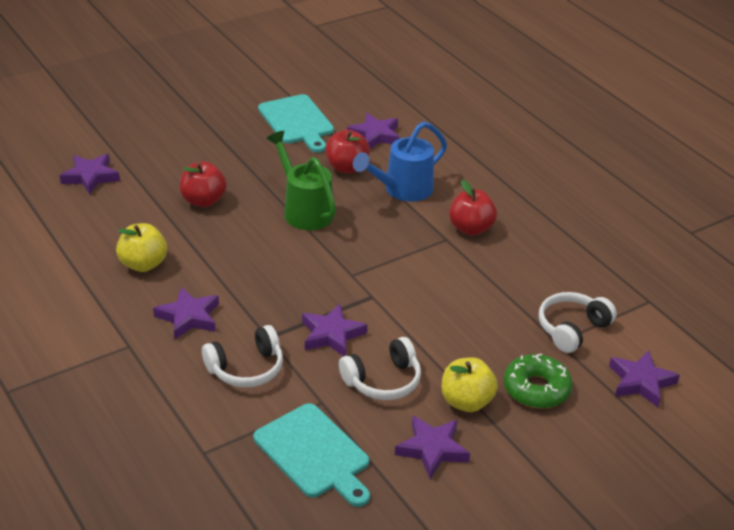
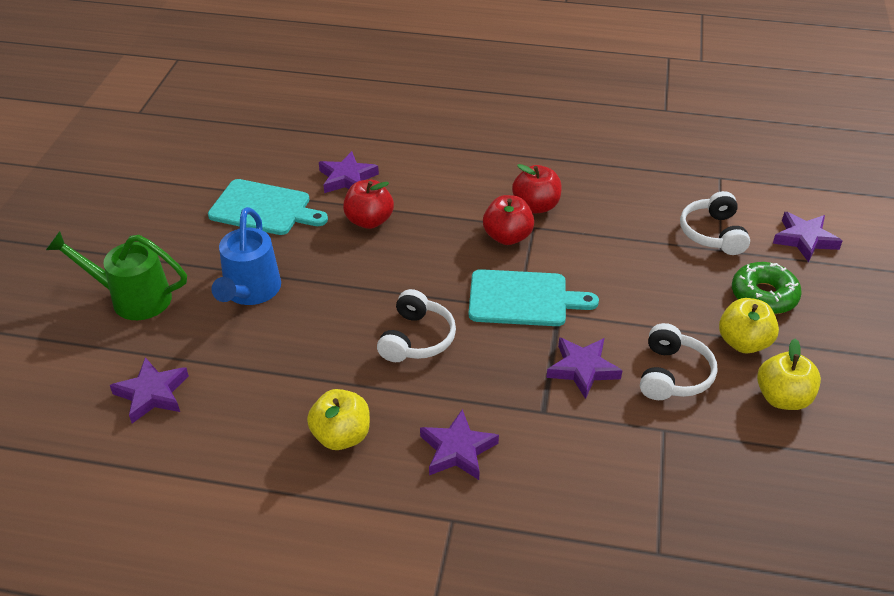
camera: 45 degrees left, 5 degrees up
(203, 201) = (298, 336): red apple -> red apple (507, 237)
(246, 368) = (571, 453): white headphones -> white headphones (417, 339)
(304, 210) = (395, 281): green watering can -> green watering can (132, 298)
(314, 454) = (726, 475): turquoise cutting board -> turquoise cutting board (523, 299)
(402, 190) = (440, 210): blue watering can -> blue watering can (250, 292)
(432, 449) = (782, 398): purple star -> yellow apple

